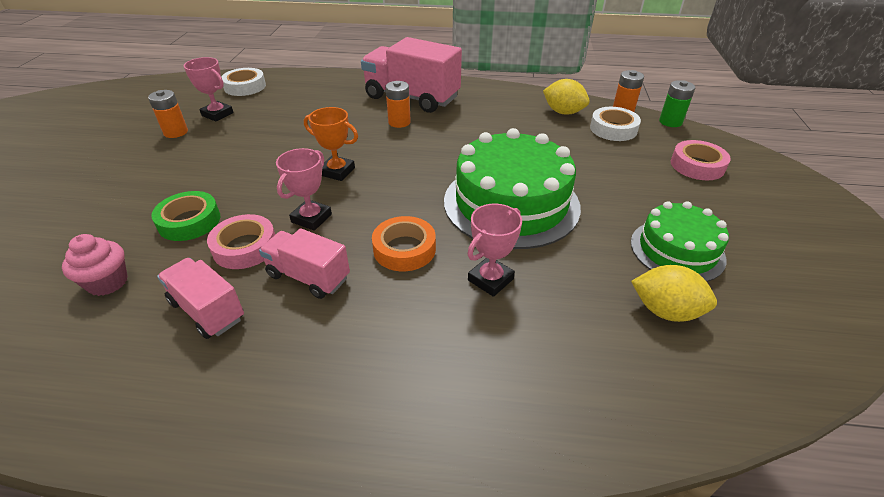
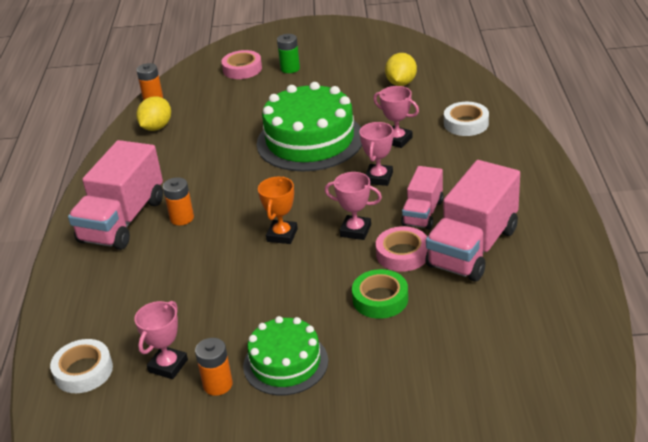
camera: 95 degrees left, 5 degrees down
(108, 282) = (468, 311): pink cupcake -> none
(207, 310) = (473, 248): pink truck -> pink truck, size x1.76
(404, 249) = (378, 178): orange tape -> pink trophy
(613, 129) = (188, 102): white tape -> white tape (466, 123)
(670, 122) = (173, 78): green battery -> green battery (290, 68)
(677, 250) = (345, 79): green cake -> green cake (285, 363)

